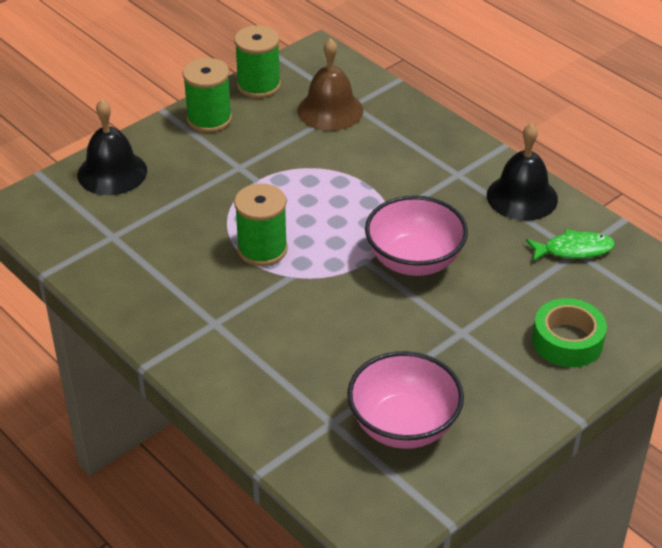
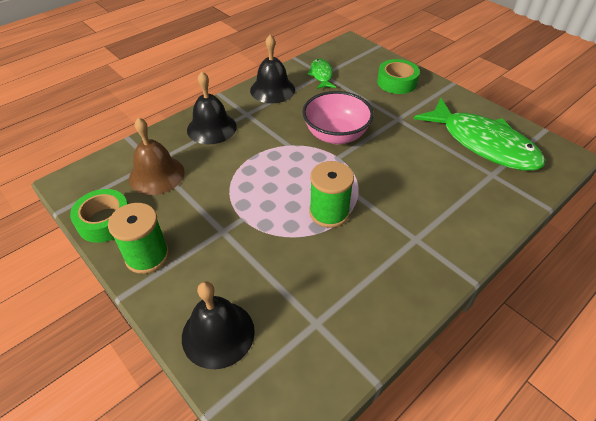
camera: 90 degrees left, 5 degrees up
(259, 85) = (105, 221): green spool -> green tape
(403, 426) = (483, 143): pink bowl -> green fish
(422, 144) = (211, 128): none -> black bell

